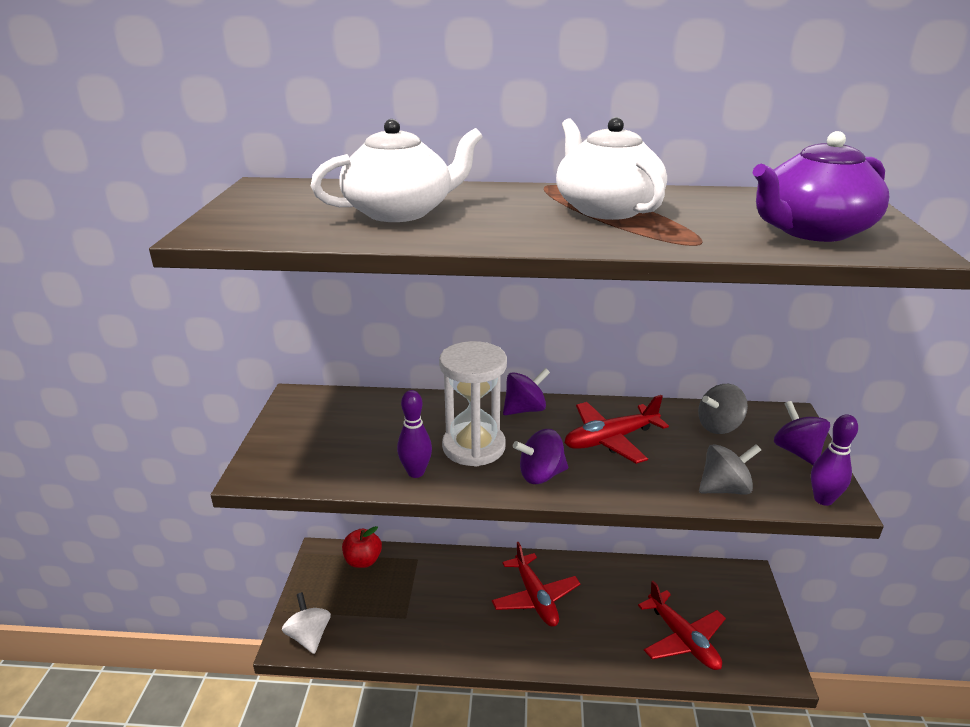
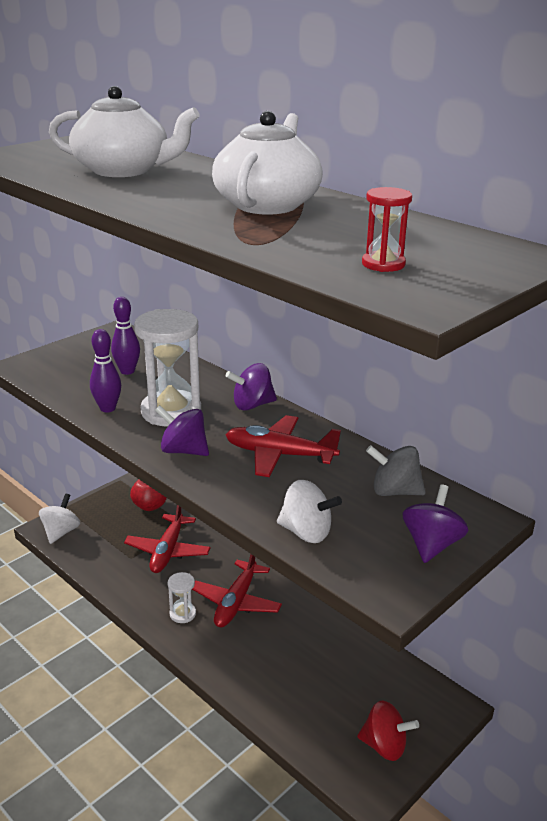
camera: 40 degrees right, 0 degrees up
(509, 636) = (182, 614): none -> white hourglass
(525, 409) = (252, 405): purple spinning top -> purple spinning top turned 150 degrees clockwise
(682, 639) = (314, 707): red plane -> red plane (168, 551)
(724, 488) = (306, 532): grey spinning top -> white spinning top
(750, 632) = (384, 745): none -> red spinning top
(811, 231) = (383, 264): purple teapot -> red hourglass
(823, 499) = (380, 587): purple bowling pin -> purple bowling pin (127, 371)

